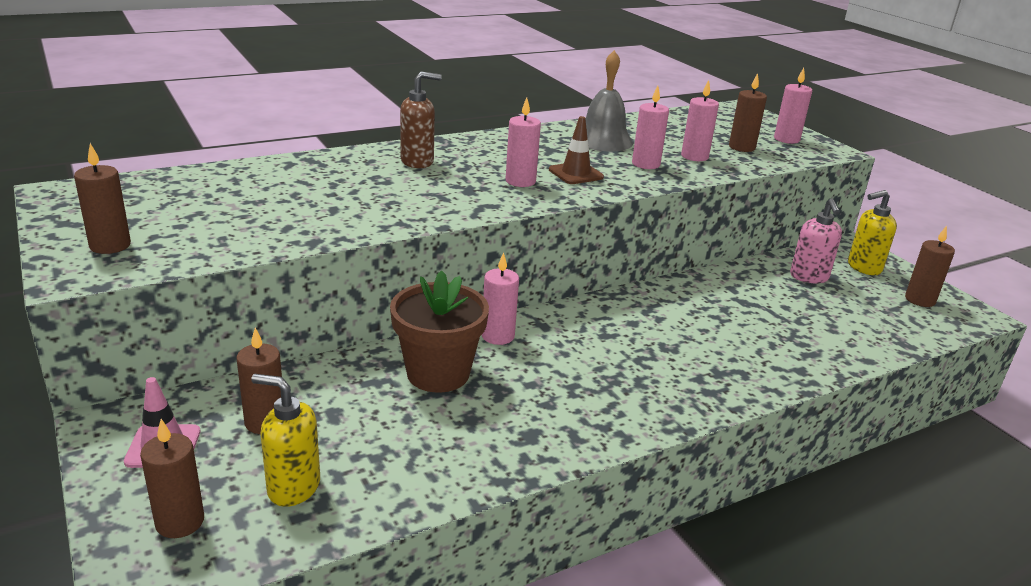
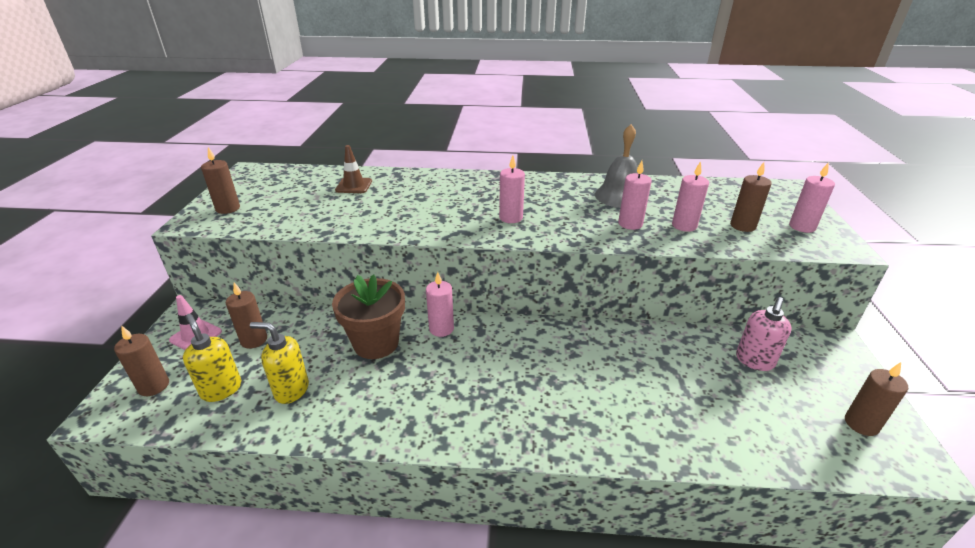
camera: 35 degrees right, 5 degrees up
(417, 162) = (459, 188): brown soap dispenser -> none
(576, 173) = (561, 220): brown traffic cone -> brown traffic cone (354, 186)
(863, 267) = (827, 369): yellow soap dispenser -> yellow soap dispenser (291, 390)

